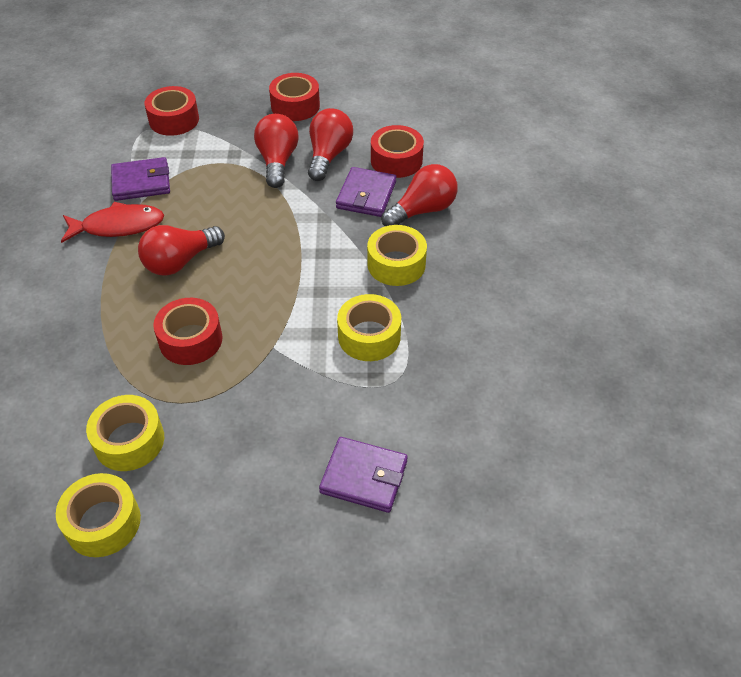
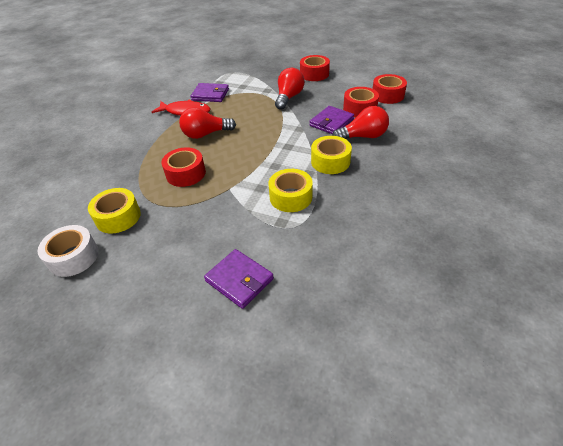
camera: 25 degrees right, 5 degrees down
(103, 522) = (73, 257): yellow tape -> white tape
(174, 120) = (245, 71): red tape -> red tape (387, 95)
(328, 155) = (320, 100): red light bulb -> none

